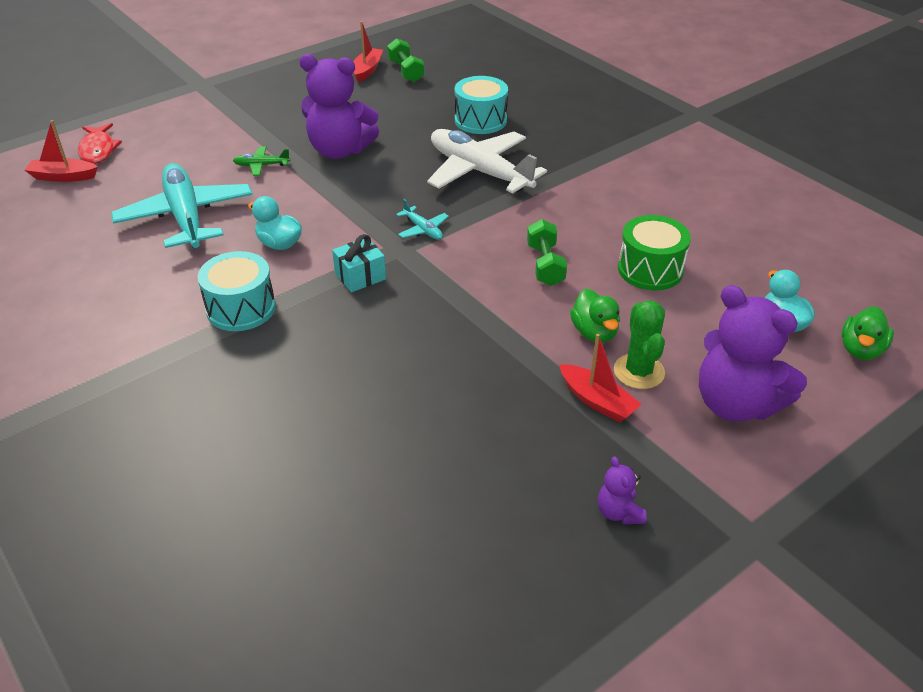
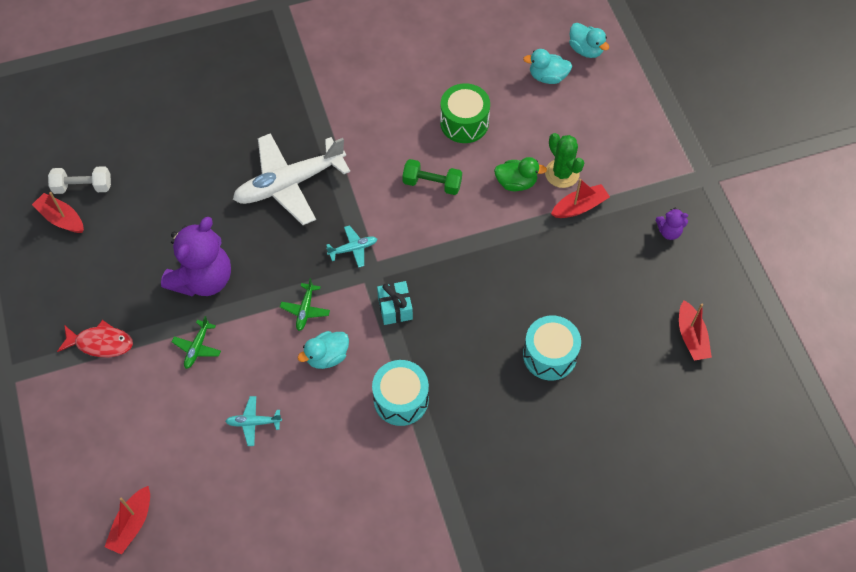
camera: 70 degrees left, 20 degrees up
(98, 150) = (95, 488): red fish -> red fish (101, 343)
(186, 216) = (253, 422): turquoise plane -> turquoise plane, size x0.42
(331, 217) = (305, 310): none -> green plane
(406, 71) = (83, 187): green dumbbell -> white dumbbell
(442, 584) = (691, 336): none -> red boat
(480, 120) = (208, 156): turquoise drum -> turquoise drum (549, 355)
(639, 371) = (562, 173): green cactus -> green cactus turned 45 degrees clockwise
(735, 404) = (607, 136): purple teddy bear -> none
(861, 350) = (586, 50): green duck -> turquoise duck

